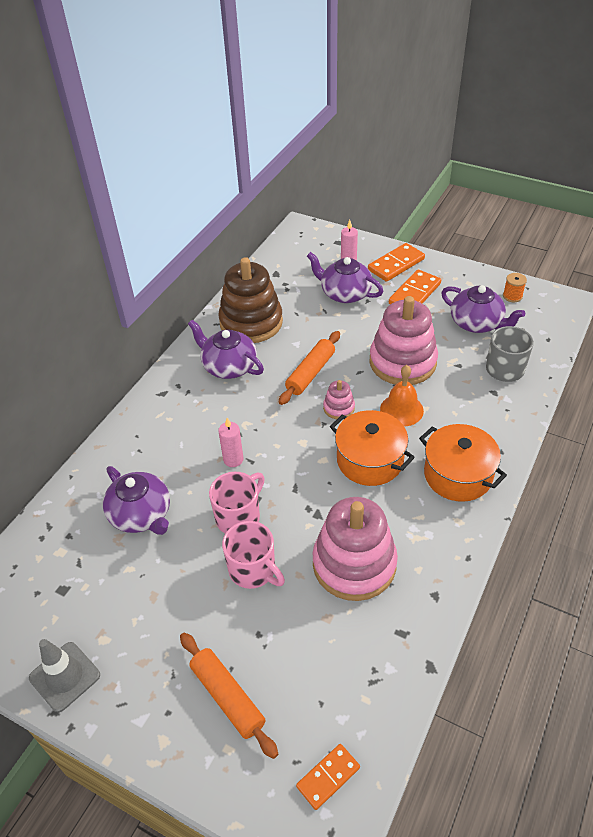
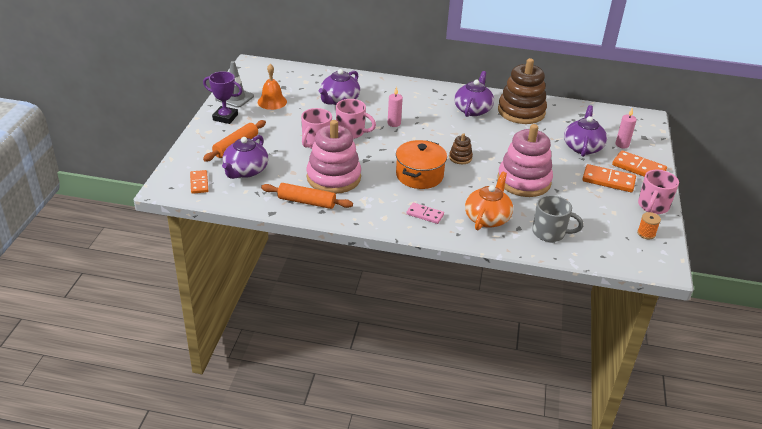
camera: 70 degrees right, 10 degrees down
(126, 704) = (225, 117): none -> purple trophy
(310, 373) = (486, 142): orange rolling pin -> orange rolling pin (307, 202)
(328, 777) = (199, 183): orange domino -> orange domino turned 45 degrees clockwise
(339, 408) = (460, 158): pink stacking toy -> brown stacking toy
(401, 410) = (474, 185): orange bell -> orange bell (272, 102)
(458, 475) = (425, 214): orange pot -> pink domino
(466, 276) = (653, 206): none -> pink mug
(472, 415) = (487, 218): none -> orange teapot
(477, 323) = (595, 215): purple teapot -> purple teapot (245, 171)

